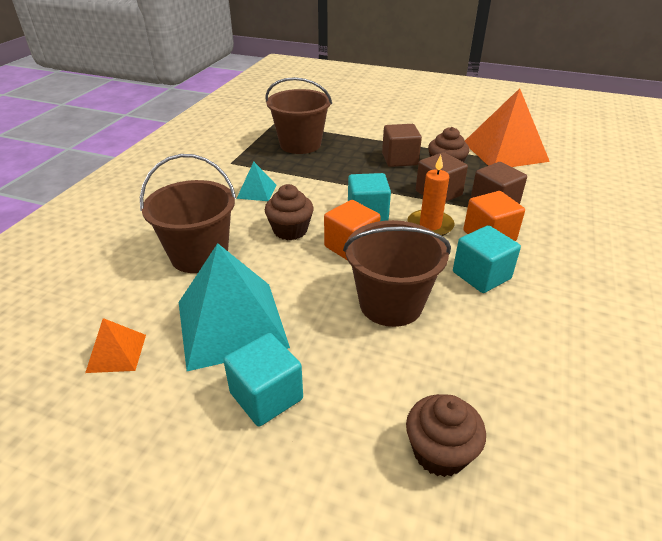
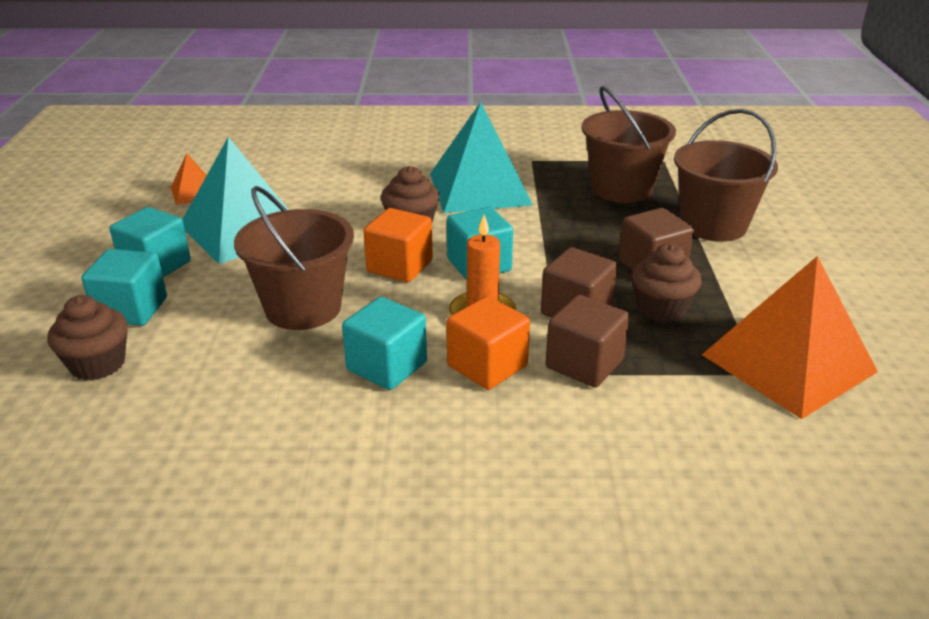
camera: 70 degrees right, 5 degrees down
(199, 255) = (339, 189): brown bucket -> brown bucket (713, 225)
(256, 191) = (479, 189): turquoise pyramid -> turquoise pyramid, size x2.16
(347, 420) = (131, 310): none -> turquoise cube

